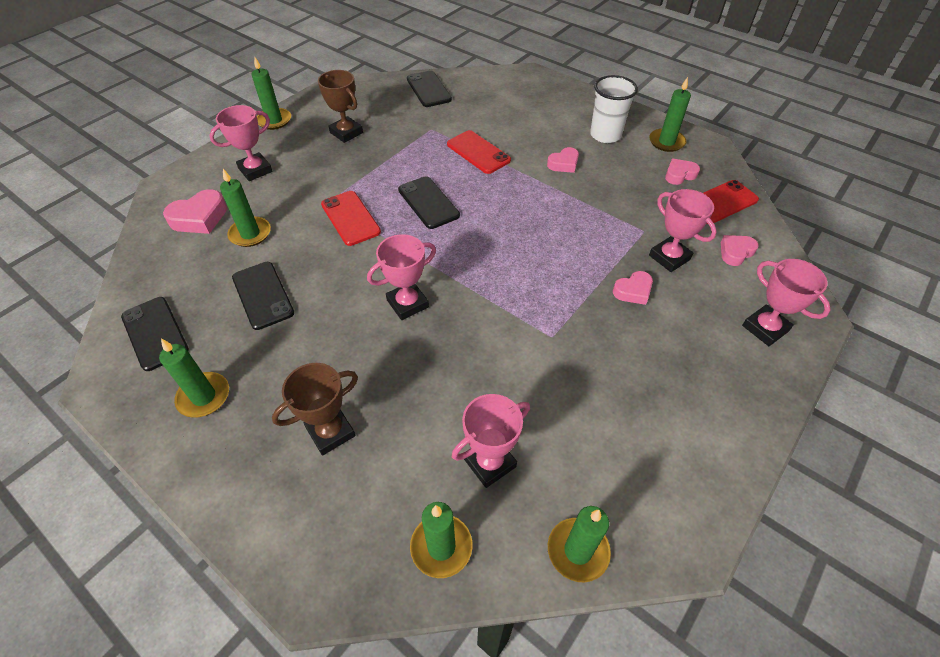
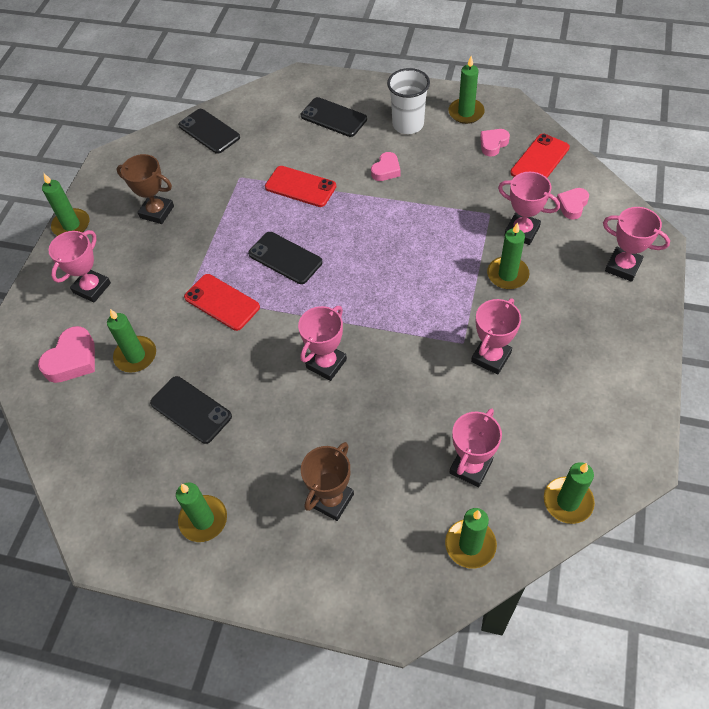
camera: 20 degrees left, 5 degrees up
(155, 333) = (116, 486): black phone -> black phone (333, 117)
(573, 361) = (491, 357): none -> pink trophy
(633, 291) = (507, 275): pink heart -> green candle

